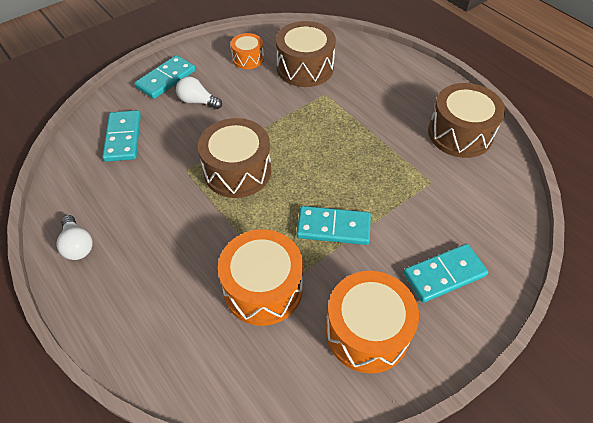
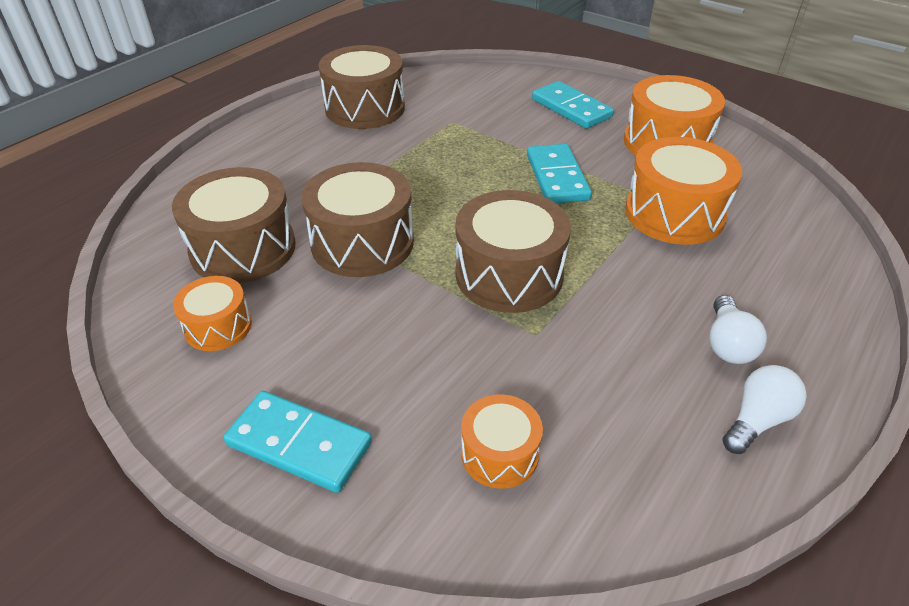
camera: 105 degrees left, 10 degrees down
(123, 138) = (499, 454): turquoise domino -> orange drum
(197, 101) = (362, 367): white light bulb -> white light bulb (728, 344)
(292, 113) = (362, 243): none -> brown drum

